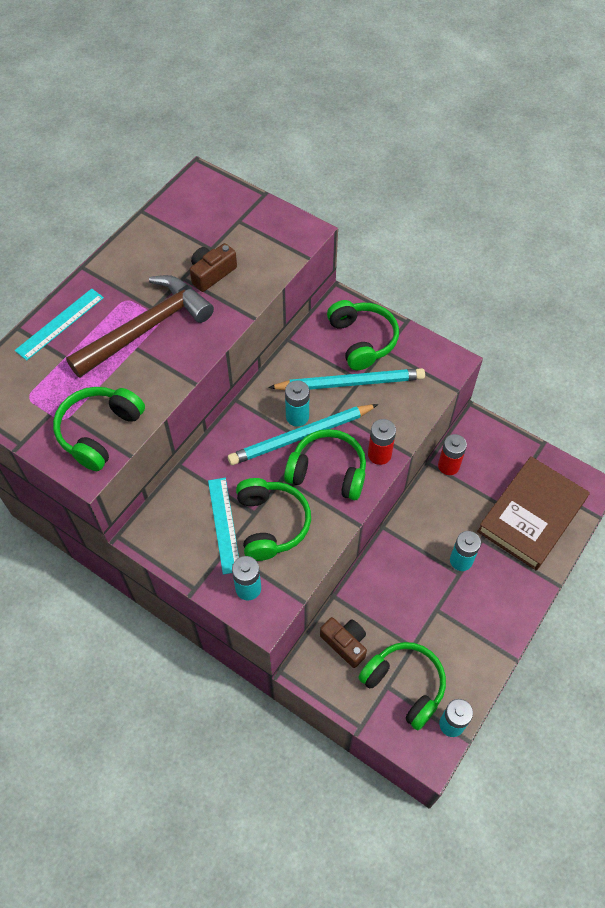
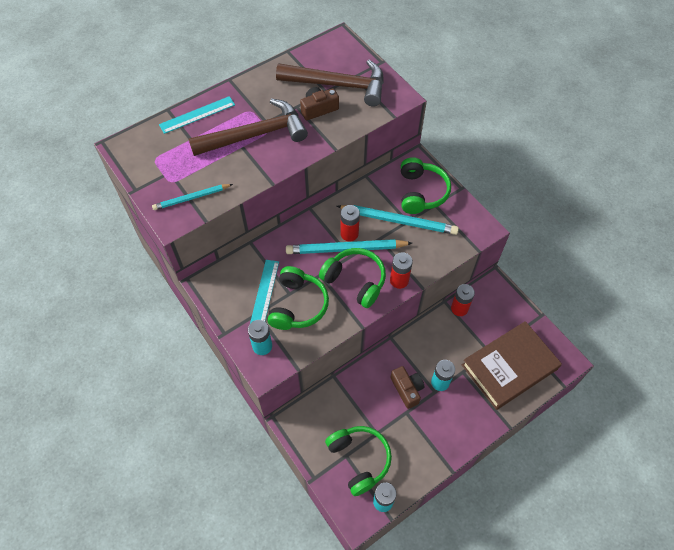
camera: 20 degrees right, 0 degrees up
(99, 432) = (191, 198): green headphones -> turquoise pencil
(224, 237) = (339, 85): none -> brown hammer
(297, 417) = (349, 234): turquoise battery -> red battery
(345, 643) = (327, 413): brown camera -> brown camera (407, 389)

